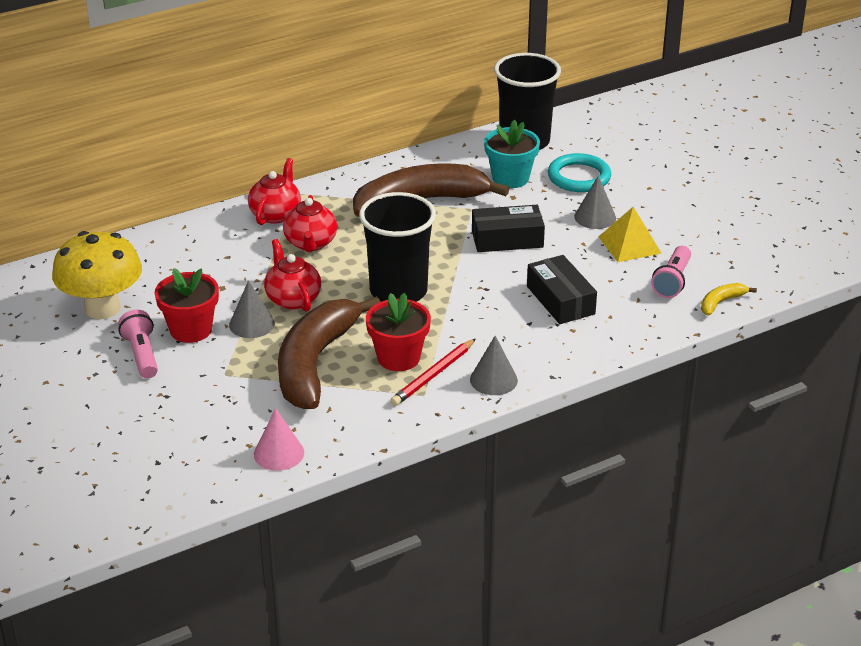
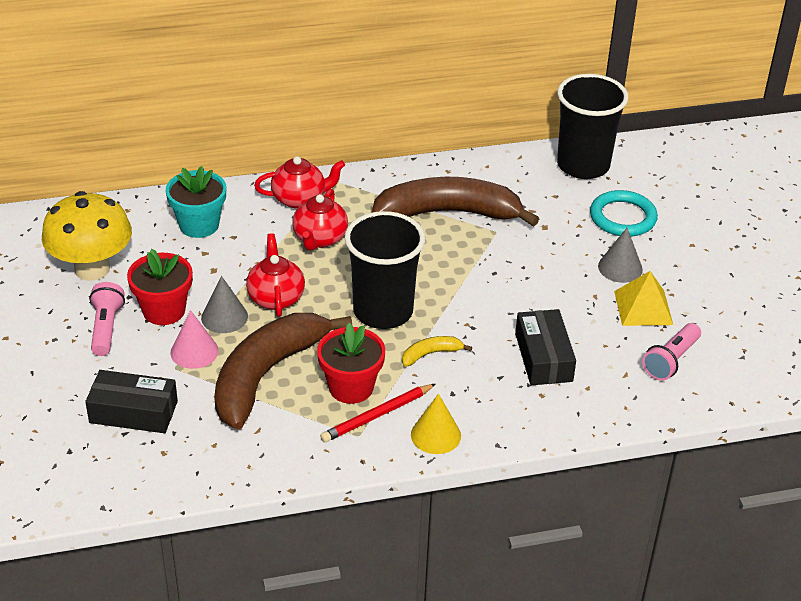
camera: 15 degrees right, 5 degrees up
(276, 214) = (300, 199): red teapot -> red teapot turned 45 degrees clockwise
(279, 453) = (188, 469): pink cone -> pink cone (194, 351)
(493, 380) = (435, 435): grey cone -> yellow cone
(507, 239) = (518, 274): black box -> black box (133, 412)
(510, 178) = (551, 205): turquoise flower pot -> turquoise flower pot (199, 225)
(721, 302) = (713, 397): yellow banana -> yellow banana (431, 354)

